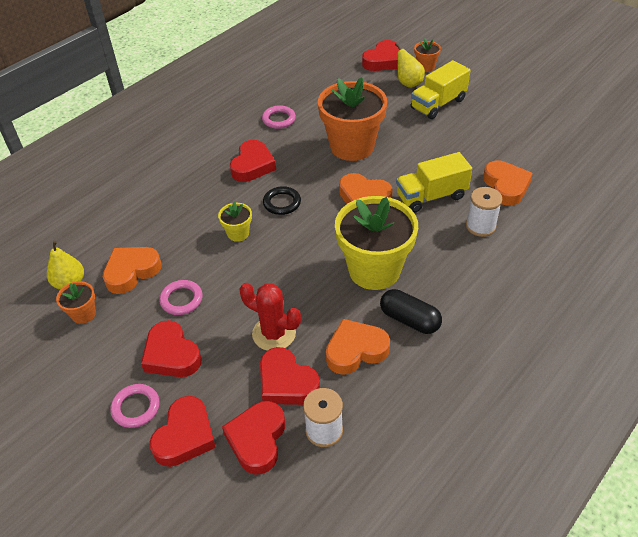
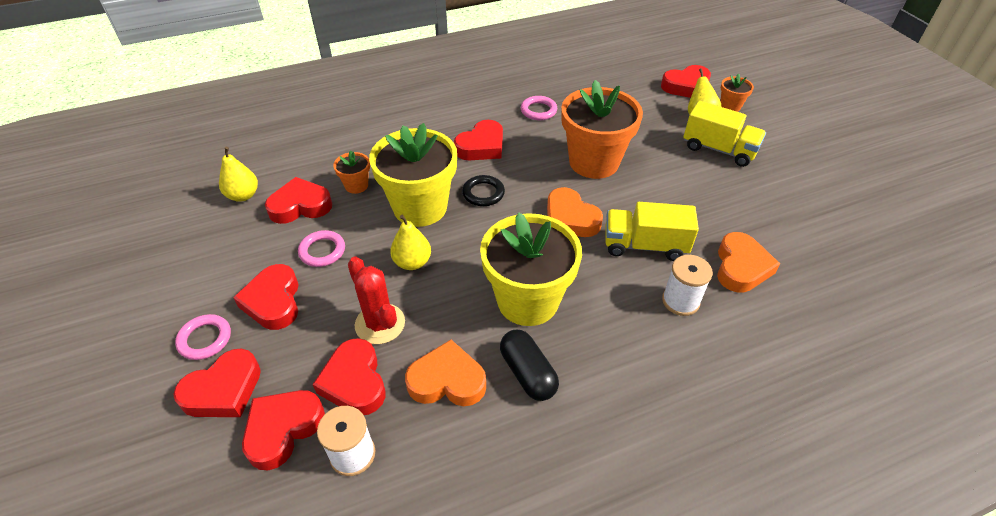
camera: 25 degrees right, 0 degrees up
(83, 314) = (232, 228): orange flower pot -> orange flower pot (356, 185)
(131, 272) = (300, 206): orange heart -> red heart
(238, 233) = (420, 207): yellow flower pot -> yellow flower pot, size x2.25
(264, 278) = (412, 262): none -> yellow pear
(438, 104) = (718, 149): yellow truck -> yellow truck turned 135 degrees counterclockwise

